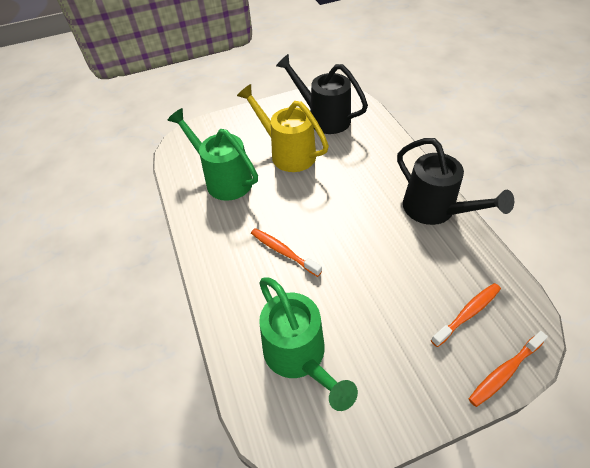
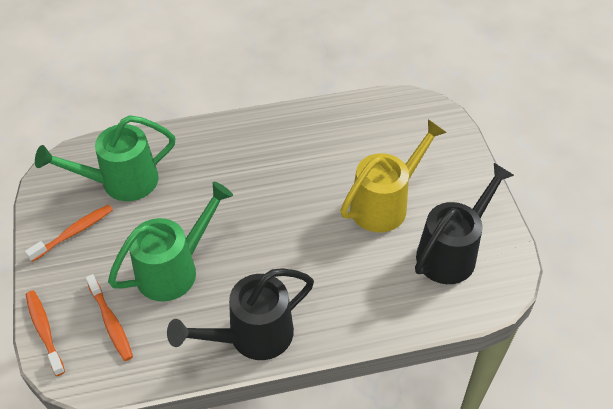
camera: 95 degrees right, 0 degrees up
(223, 179) = (351, 141): green watering can -> green watering can (175, 269)
(283, 251) = (235, 183): orange toothbrush -> orange toothbrush (74, 232)

